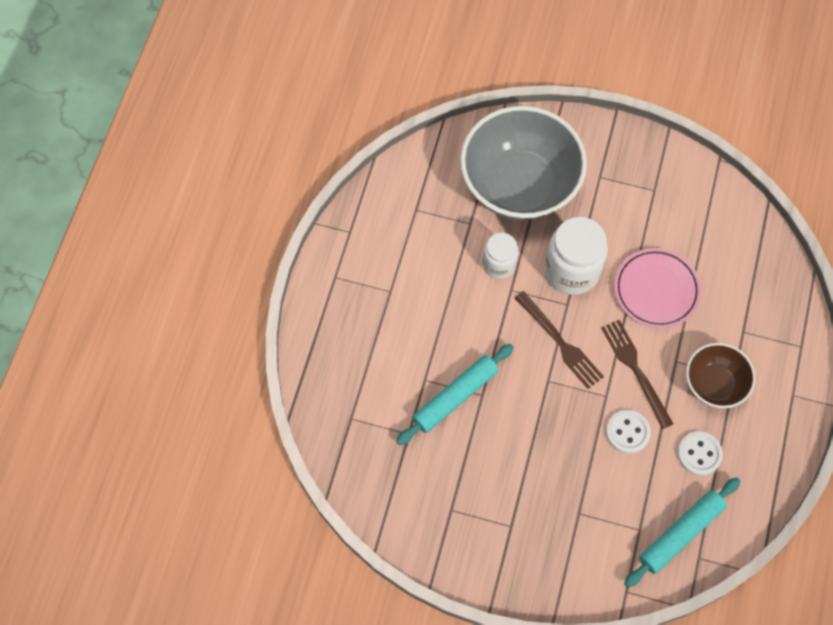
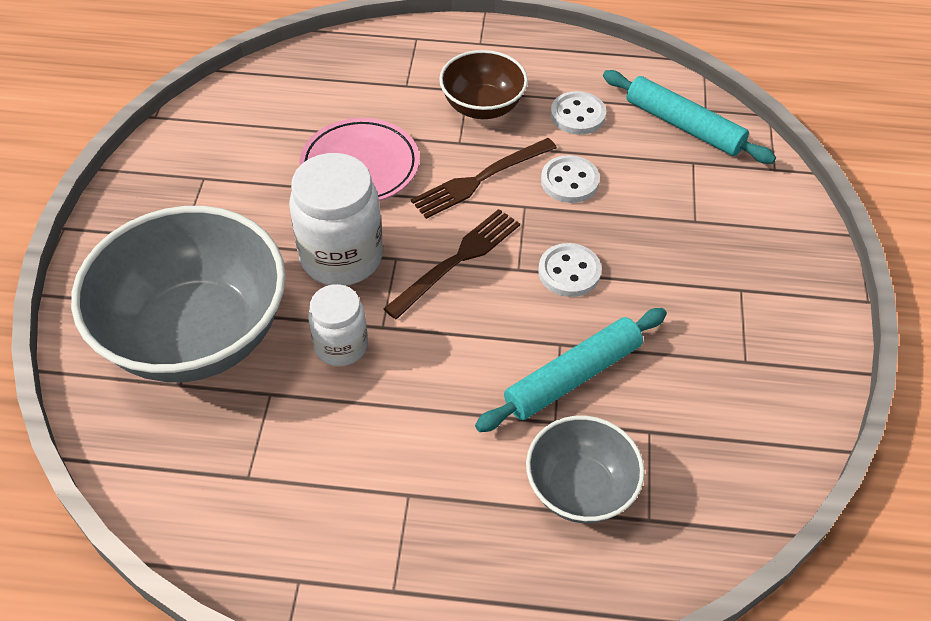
camera: 100 degrees left, 15 degrees down
(377, 384) = (580, 489): none -> grey bowl
(455, 397) = (572, 377): turquoise rolling pin -> turquoise rolling pin turned 75 degrees counterclockwise
(541, 413) = (569, 272): none -> white button

